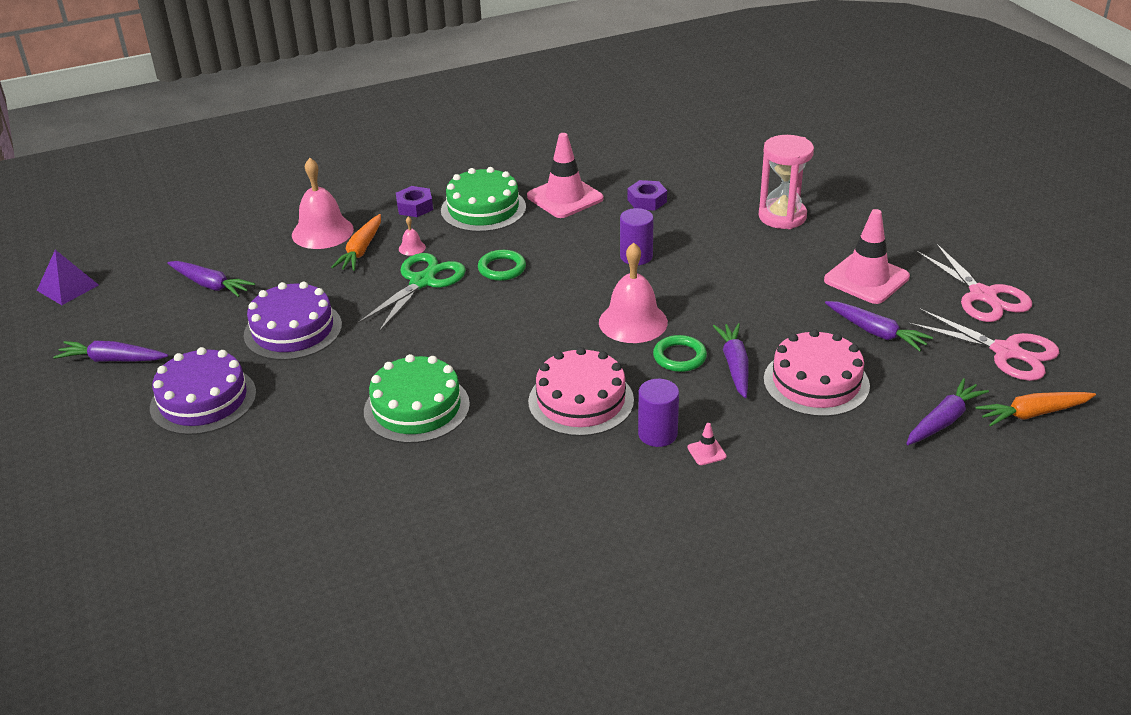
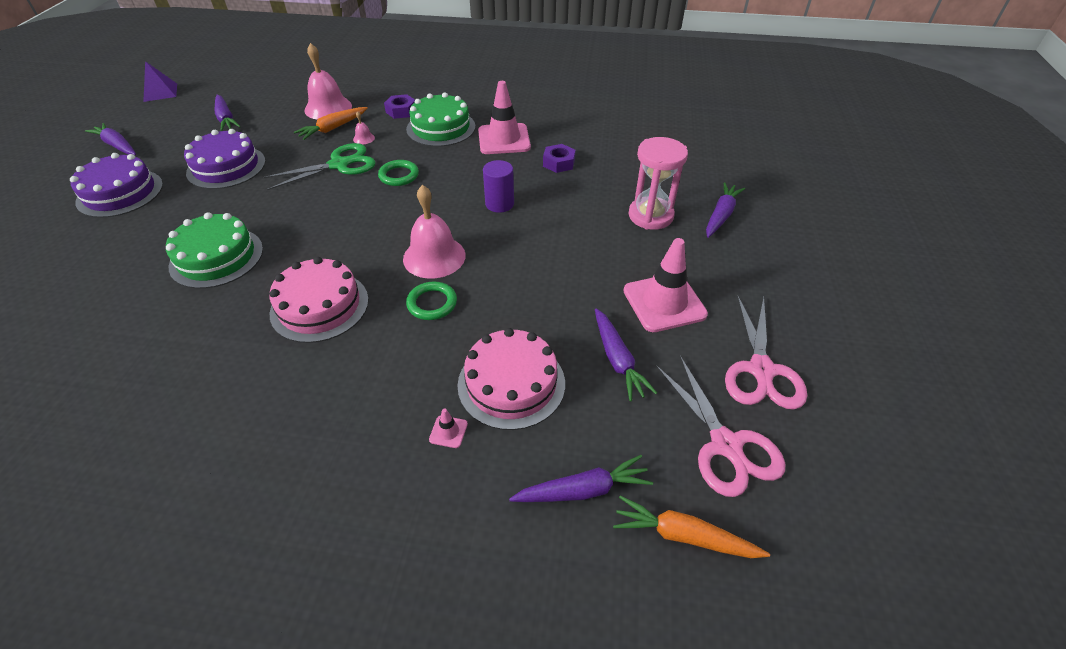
camera: 30 degrees right, 10 degrees up
(657, 434) = (335, 365): purple cylinder -> none
(706, 452) = (349, 404): pink traffic cone -> pink traffic cone (448, 432)
(735, 365) = (464, 332): purple carrot -> purple carrot (721, 215)

